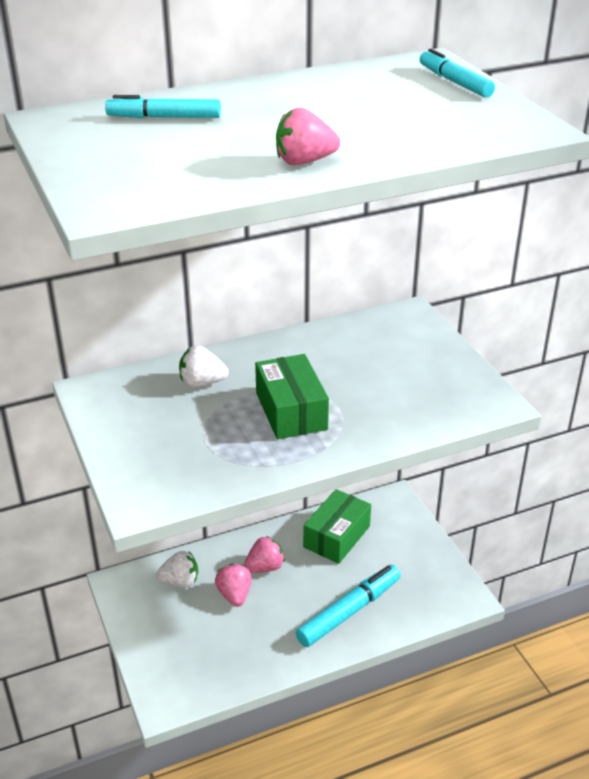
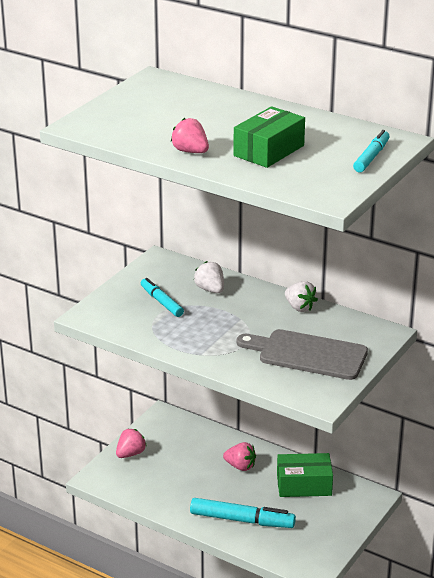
camera: 55 degrees right, 5 degrees down
(164, 117) = (196, 101): turquoise marker -> turquoise marker (161, 302)
(180, 581) = (191, 438): white strawberry -> white strawberry (299, 307)
(234, 595) = (203, 465): pink strawberry -> pink strawberry (130, 454)
(291, 411) = (220, 329): green box -> green box (269, 151)
(402, 375) = (308, 354): none -> grey cutting board

